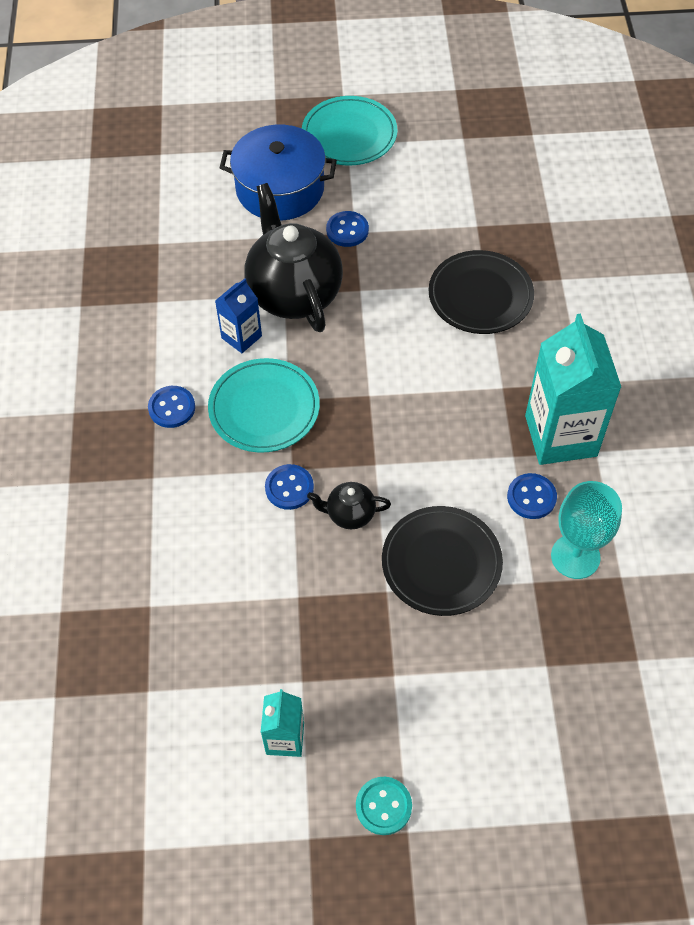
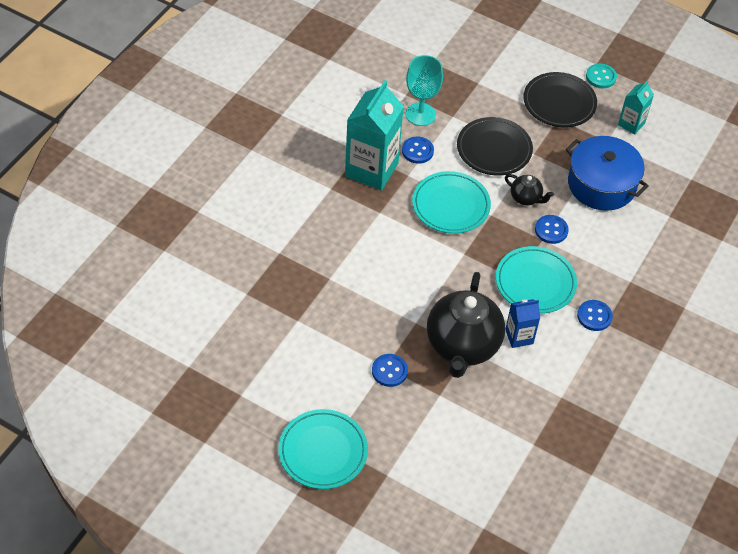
camera: 150 degrees left, 5 degrees down
(280, 189) = (412, 435): blue pot -> blue pot (601, 184)
(431, 447) = (450, 205): none -> turquoise plate
(480, 296) = (341, 272): black plate -> black plate (559, 103)

